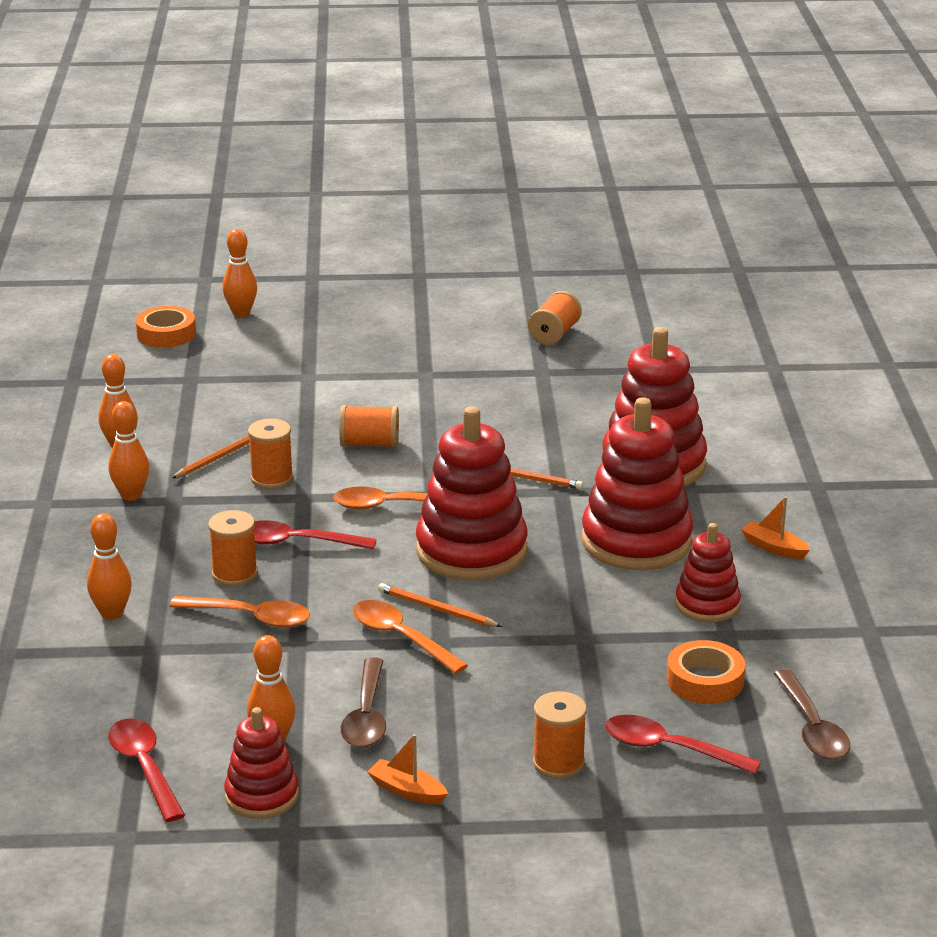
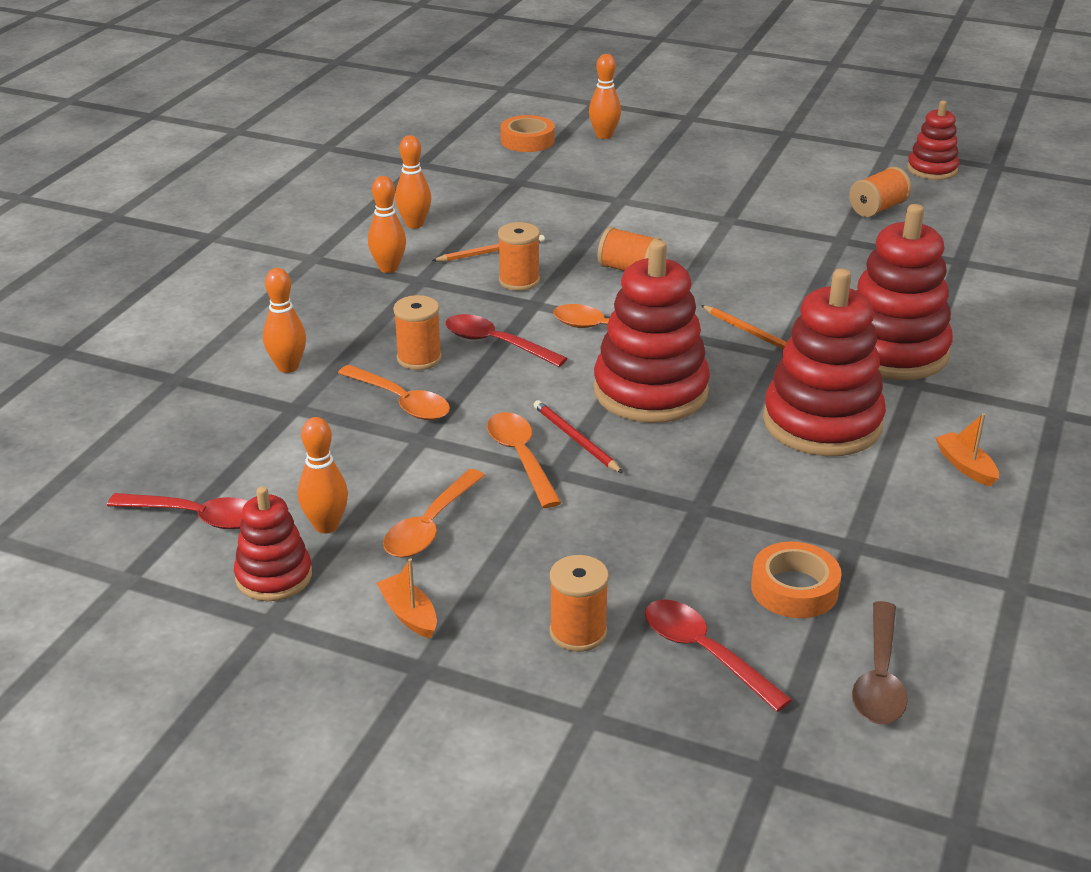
camera: 25 degrees right, 5 degrees up
(144, 768) = (197, 517): red spoon -> red spoon turned 105 degrees clockwise
(366, 716) = (430, 526): brown spoon -> orange spoon
(436, 609) = (575, 439): orange pencil -> red pencil
(707, 604) = (852, 507): red stacking toy -> red stacking toy (932, 169)

